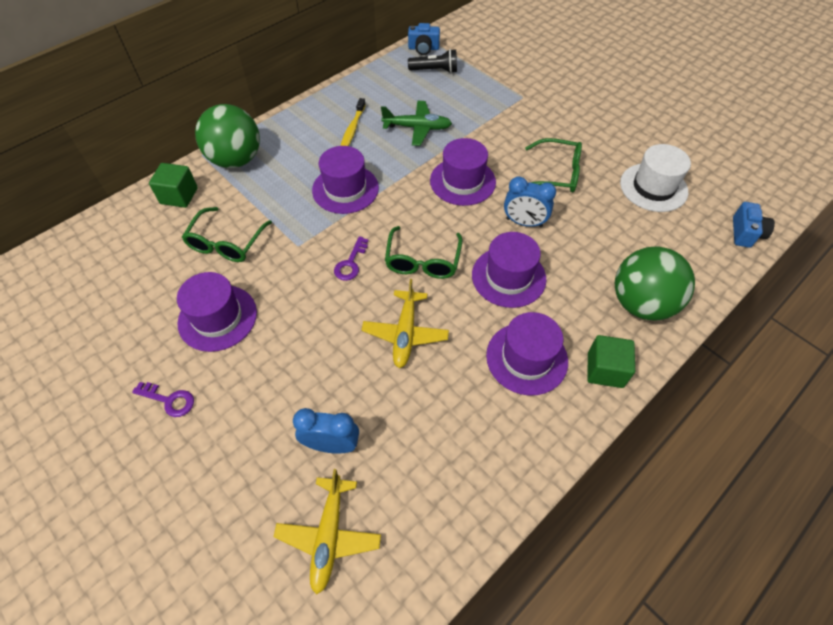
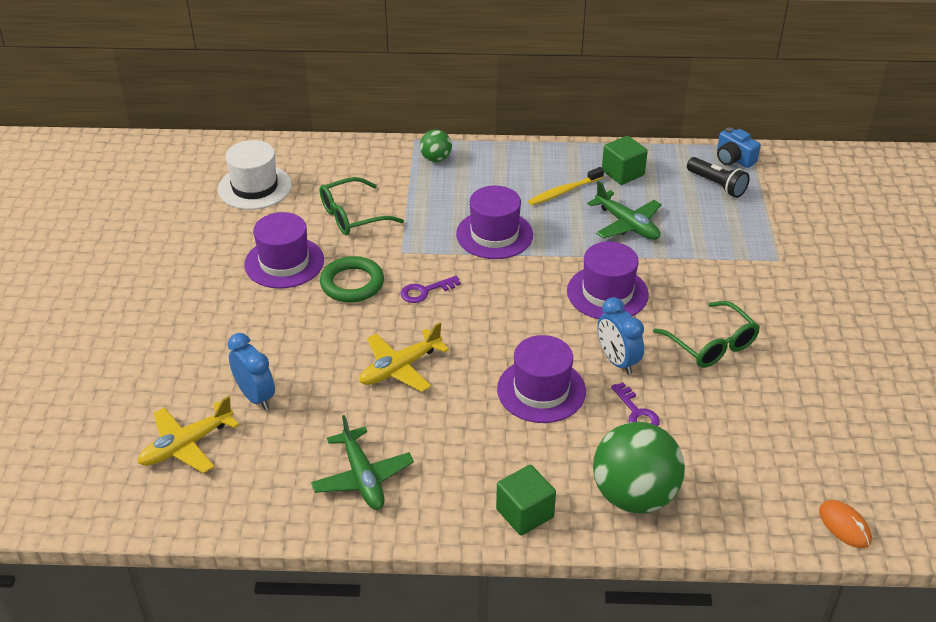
camera: 45 degrees right, 15 degrees down
(169, 400) = (193, 292): purple key -> purple key (637, 413)
(179, 196) = (360, 160): green cube -> green cube (622, 173)
(236, 160) = (436, 159): green ball -> green ball, size x0.49
(292, 296) = (352, 283): none -> green ring
(423, 261) = (484, 329): green glasses -> none
(485, 438) = (362, 478): none -> green plane
(526, 358) = (471, 455): purple hat -> none
(653, 187) = (801, 421): white hat -> white hat (255, 187)
(745, 233) = (844, 526): blue camera -> orange mouse

